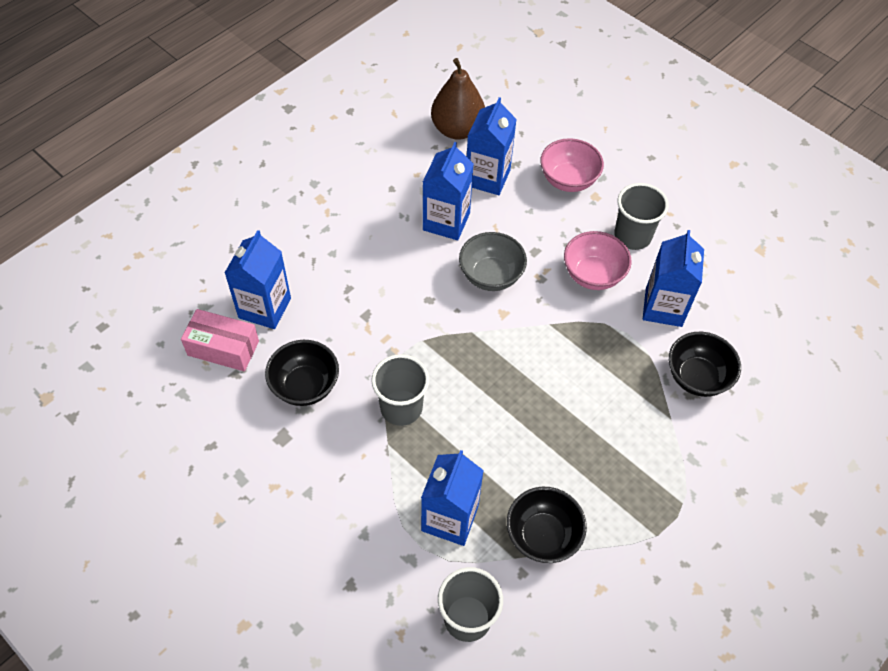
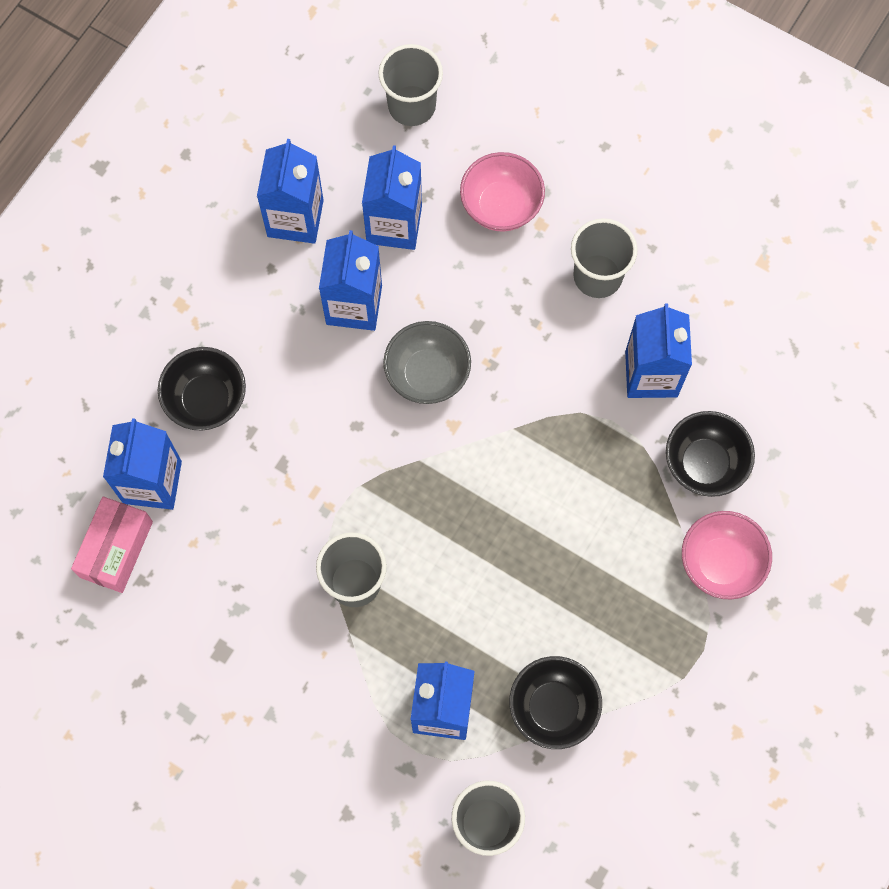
camera: 10 degrees left, 15 degrees up
(223, 348) = (116, 549): pink box -> pink box turned 75 degrees counterclockwise
(305, 386) = (231, 578): black bowl -> black bowl (206, 400)
(417, 161) = (295, 218): none -> blue carton
(457, 129) = (338, 155): brown pear -> none
(516, 110) = (412, 106): none -> grey cup
(593, 275) = (556, 345): pink bowl -> pink bowl (720, 563)

